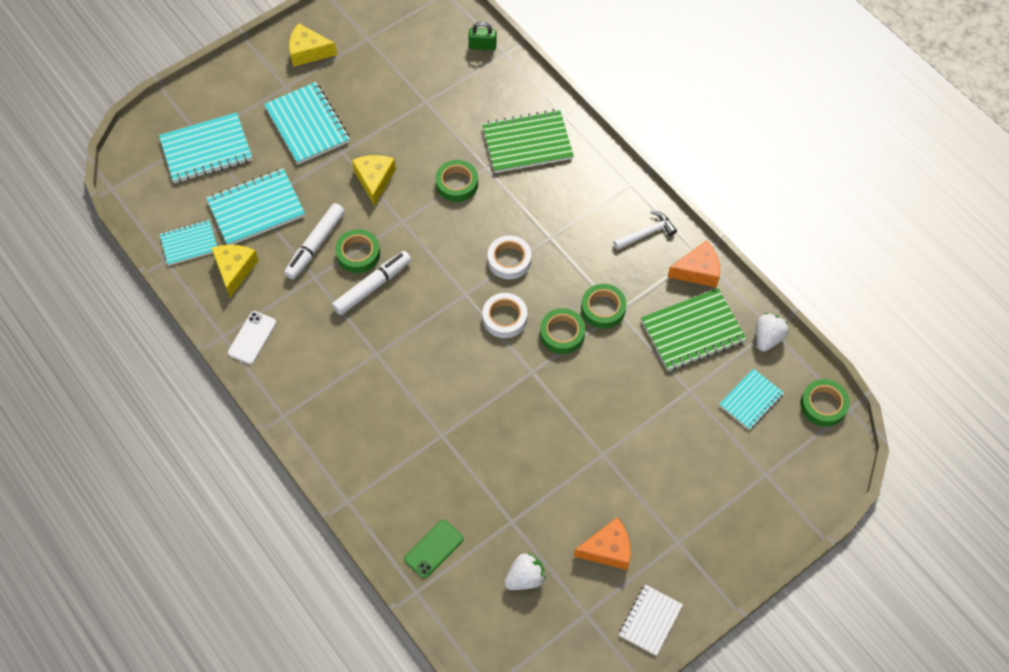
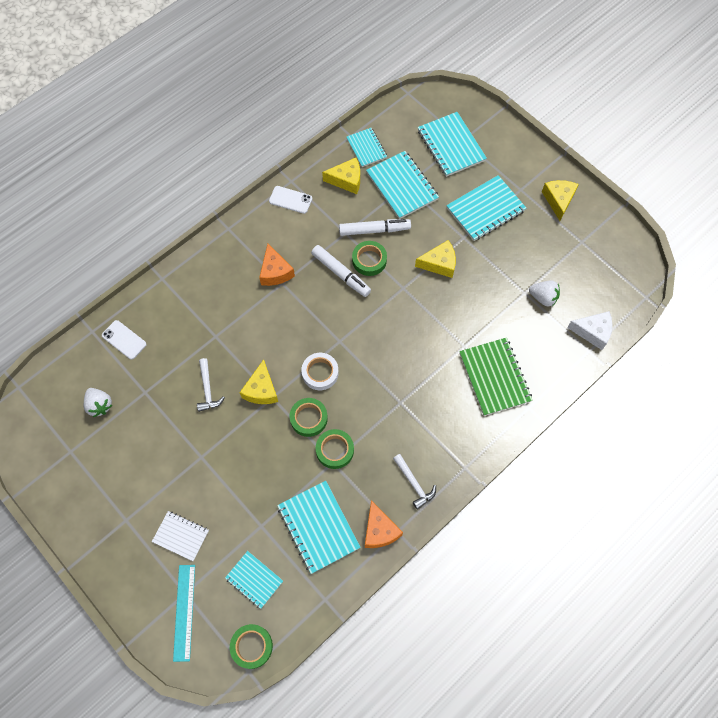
camera: 85 degrees right, 5 degrees up
(315, 245) = (374, 230): white marker -> white marker turned 150 degrees clockwise
(434, 549) = (124, 340): green phone -> white phone
(457, 184) = (444, 325): green tape -> none
(482, 46) = (593, 332): green padlock -> white cheese
(509, 260) = (375, 372): white tape -> none
(515, 445) = (208, 389): none -> white hammer
(520, 384) = (261, 390): none -> yellow cheese
(608, 549) = (120, 465): orange cheese -> orange cheese (275, 272)
(650, 620) = (62, 500): white notebook -> white notebook (181, 536)
(692, 331) = (318, 527): green notebook -> turquoise notebook
(767, 338) = (316, 595): white strawberry -> white strawberry (543, 297)
(787, 475) = (184, 612): none -> turquoise ruler

